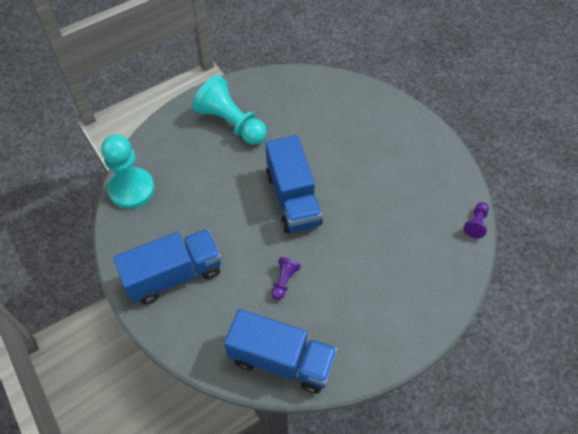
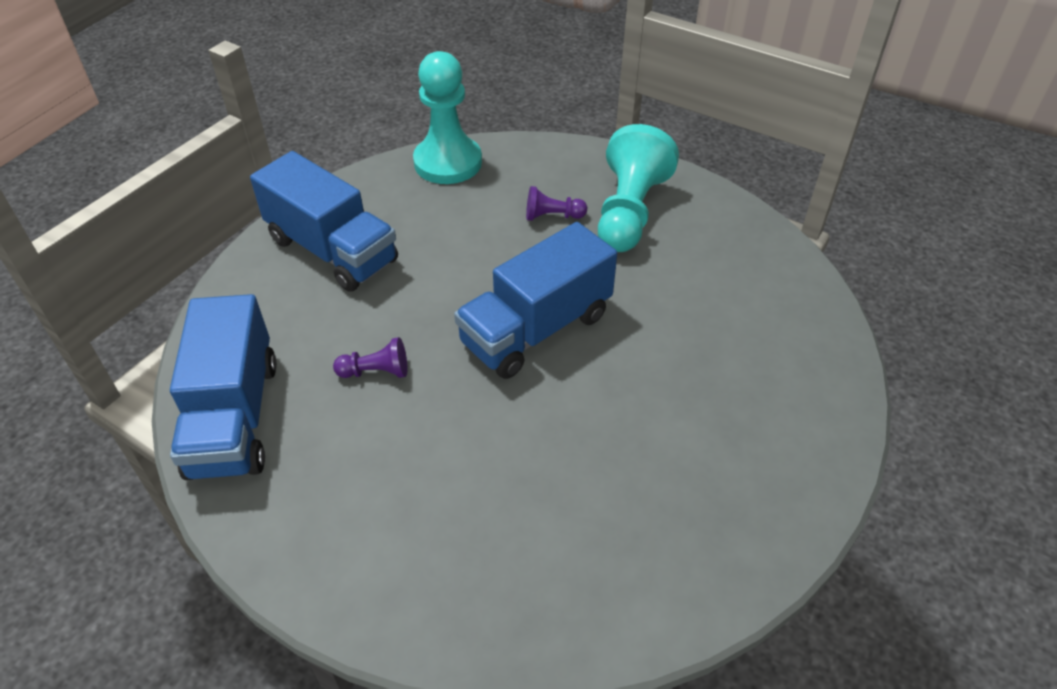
camera: 65 degrees right, 10 degrees down
(476, 224) = (654, 632): purple pawn -> purple pawn (552, 216)

